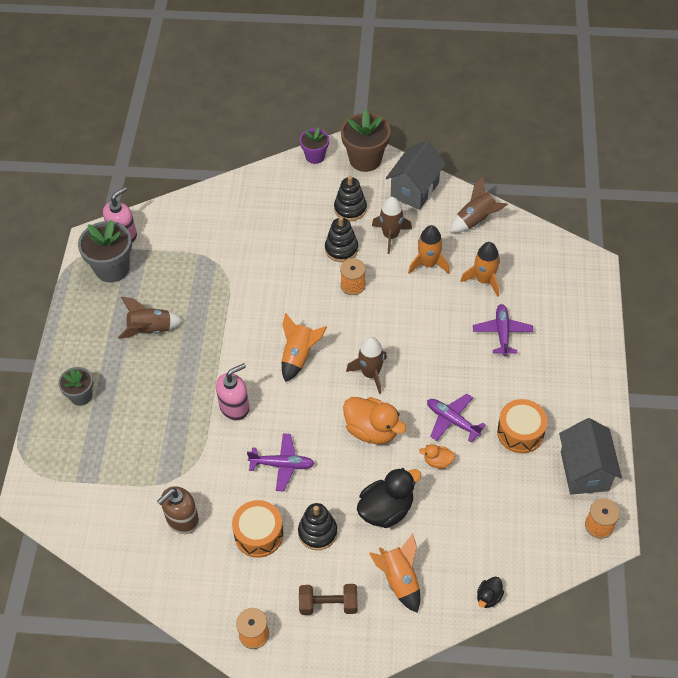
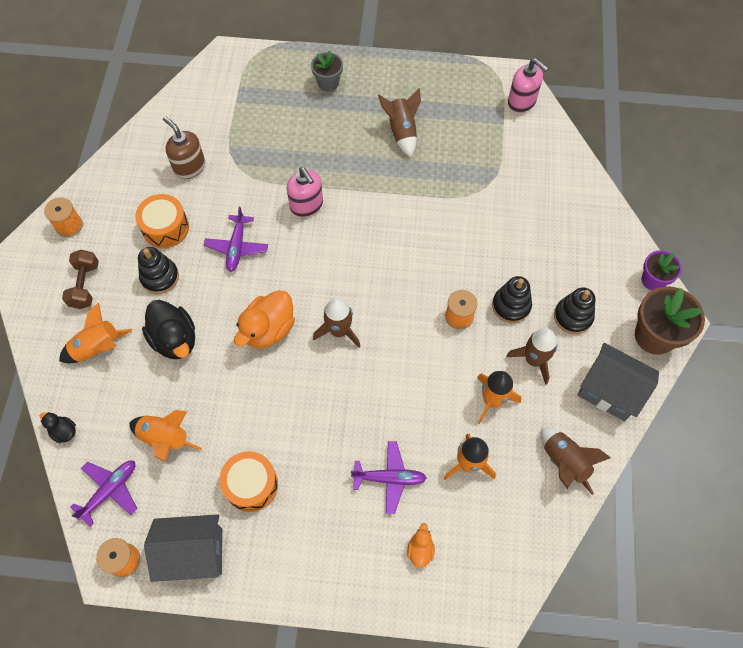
camera: 90 degrees right, 10 degrees up
(112, 268) = (477, 96): grey flower pot -> none
(299, 356) = (364, 262): orange rocket -> orange rocket (165, 439)
(437, 461) = (224, 393): orange duck -> orange duck (420, 550)
(452, 420) = (273, 411): purple plane -> purple plane (110, 490)

